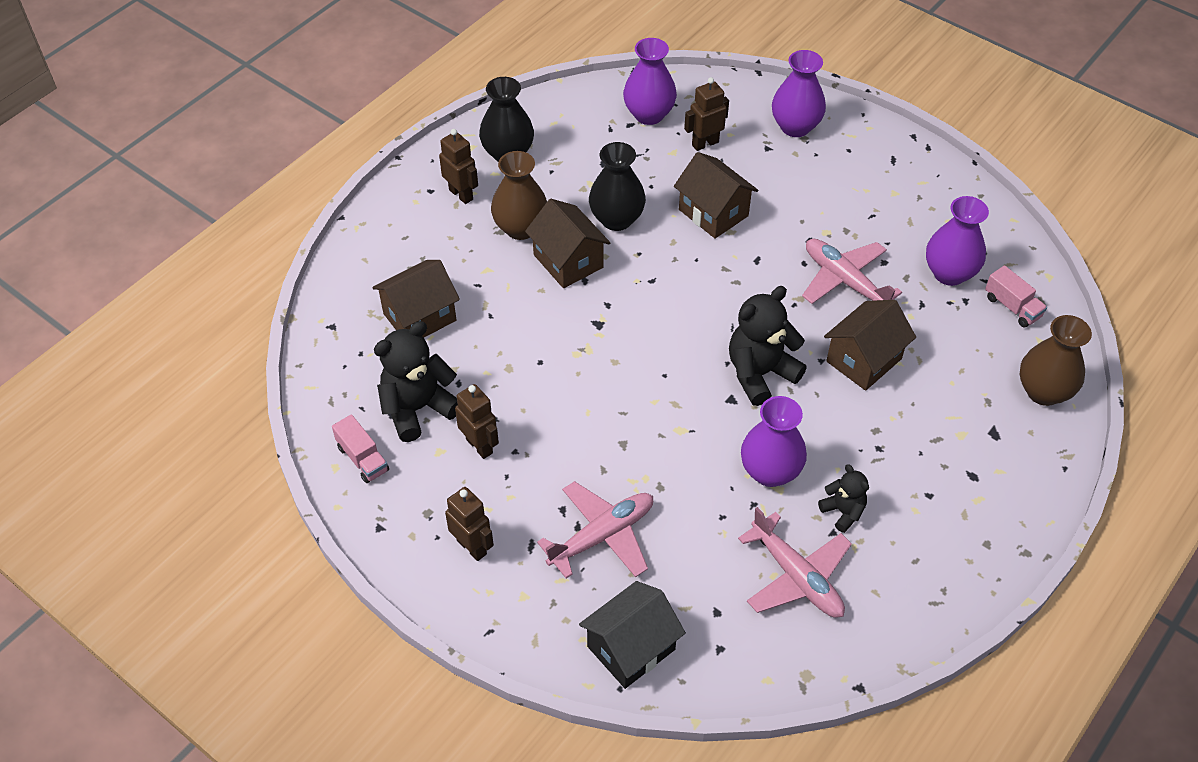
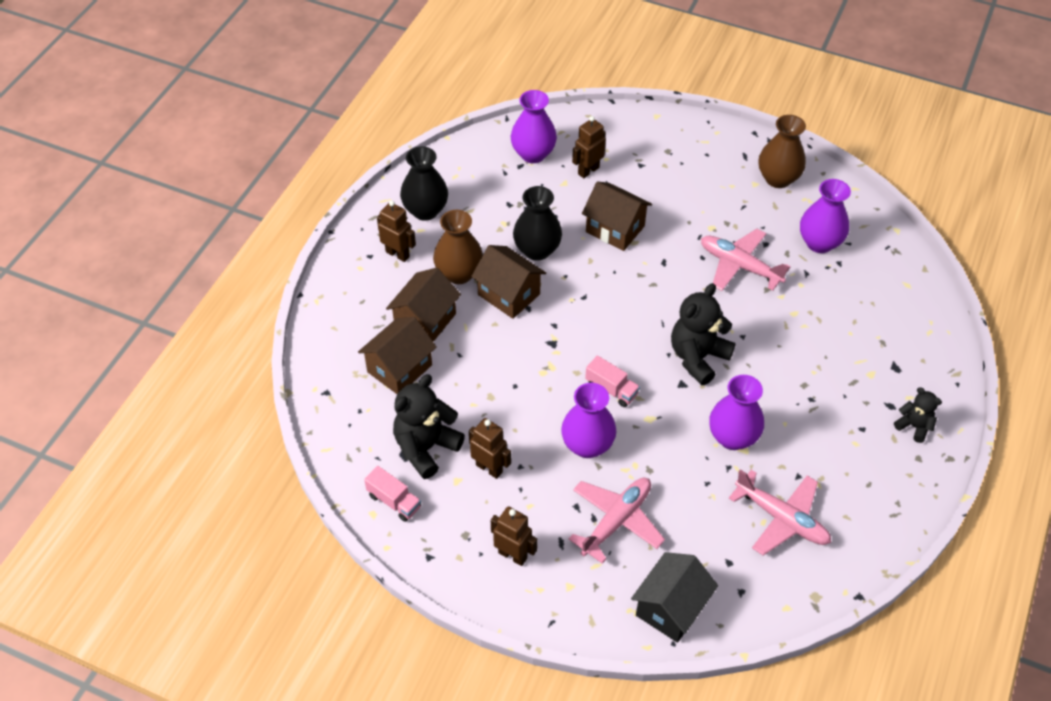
camera: 15 degrees left, 0 degrees up
(795, 127) = (657, 142): purple vase -> purple vase (587, 445)
(843, 512) = (800, 457): black teddy bear -> black teddy bear (914, 426)
(864, 360) = (776, 329): brown house -> brown house (425, 321)
(1012, 307) = (876, 261): pink truck -> pink truck (611, 389)
(1043, 391) = (922, 325): brown vase -> brown vase (778, 178)

